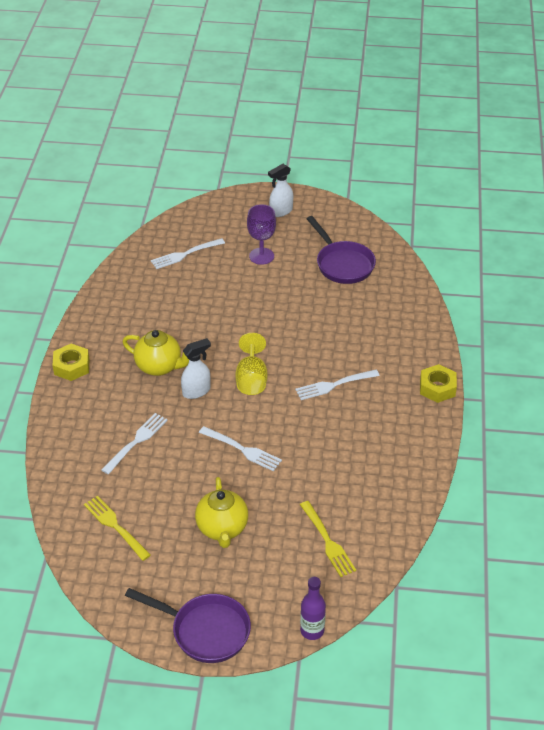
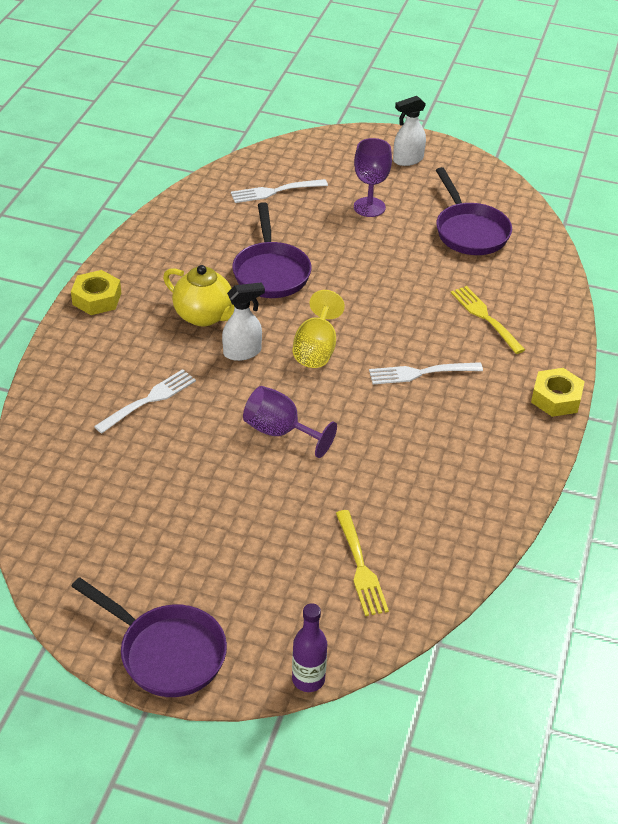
camera: 10 degrees right, 0 degrees up
(116, 526) = (91, 499): yellow fork -> yellow fork (486, 318)
(200, 322) = (271, 272): none -> purple pan
(222, 529) = (226, 526): yellow teapot -> none
(242, 449) = (280, 432): white fork -> purple goblet

